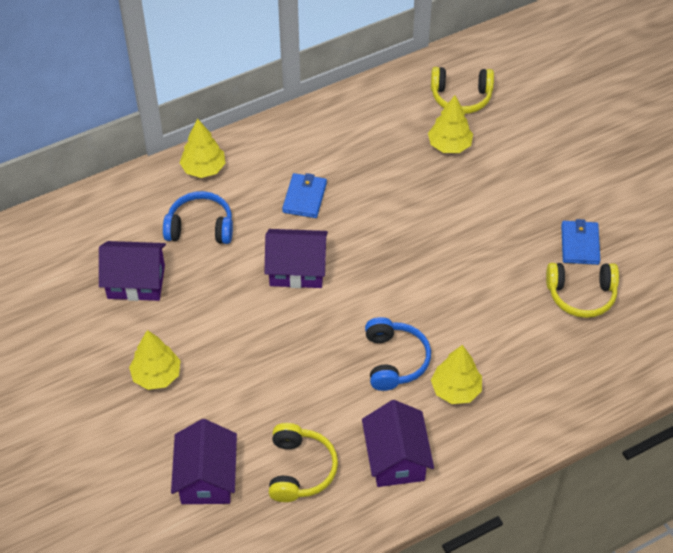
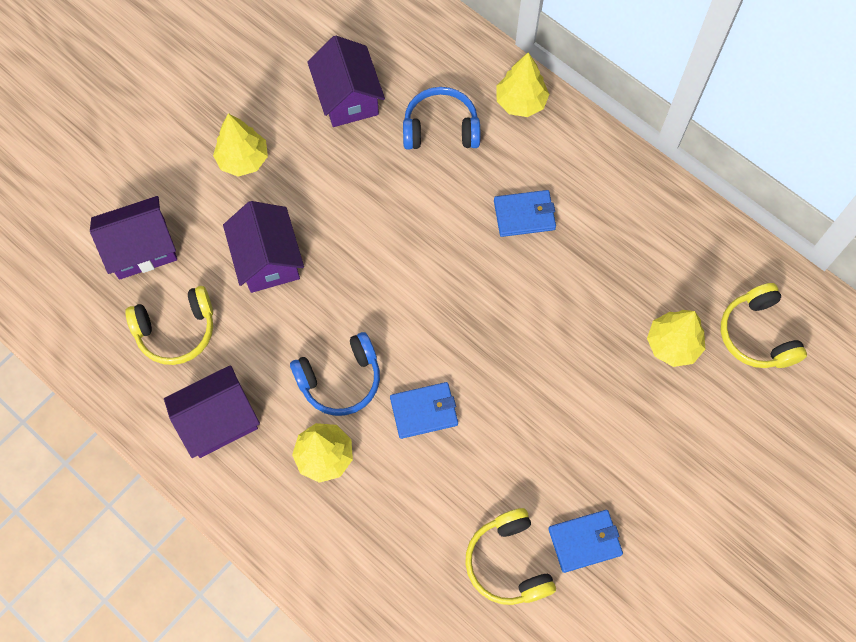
camera: 70 degrees right, 15 degrees up
(200, 227) = (440, 129): blue headphones -> blue headphones turned 75 degrees counterclockwise
(297, 269) = (422, 241): purple house -> purple house (267, 259)
(443, 312) = (424, 411): none -> blue wallet

